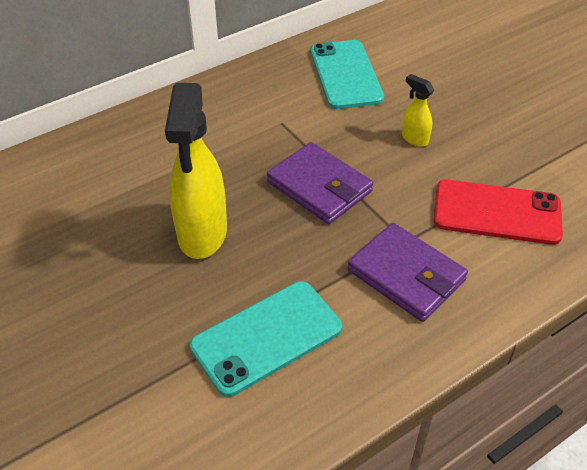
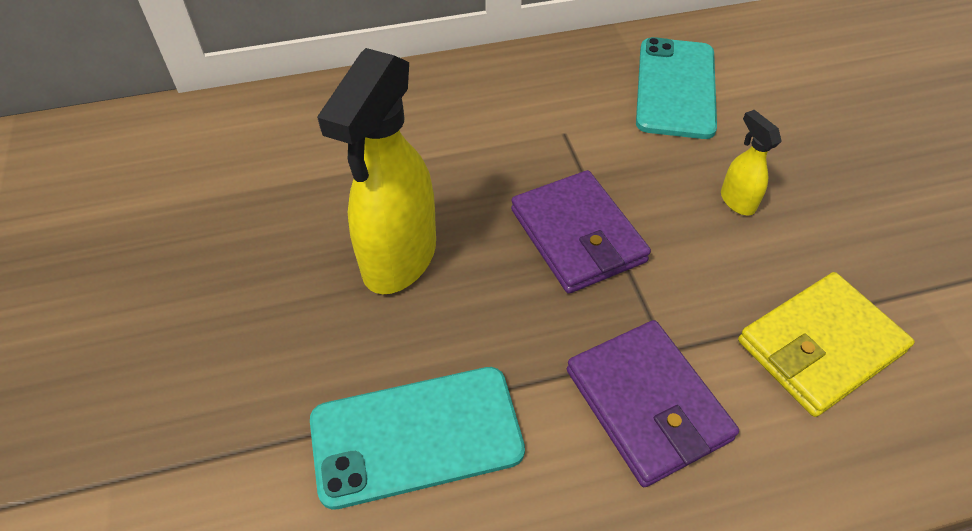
camera: 20 degrees right, 5 degrees up
(497, 212) = (820, 347): red phone -> yellow wallet

